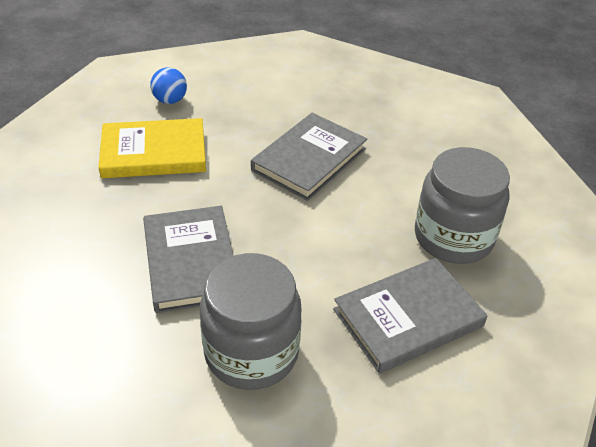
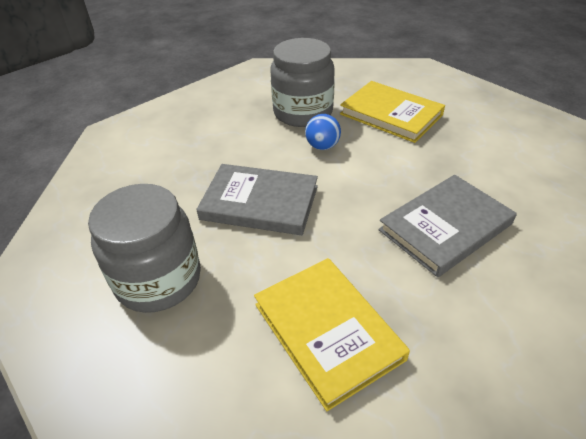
camera: 110 degrees left, 0 degrees up
(170, 100) = (210, 372): blue ball -> blue ball (322, 146)
(251, 352) = (486, 165): grey jar -> grey jar (158, 279)
(408, 318) = (391, 114): grey book -> yellow book

